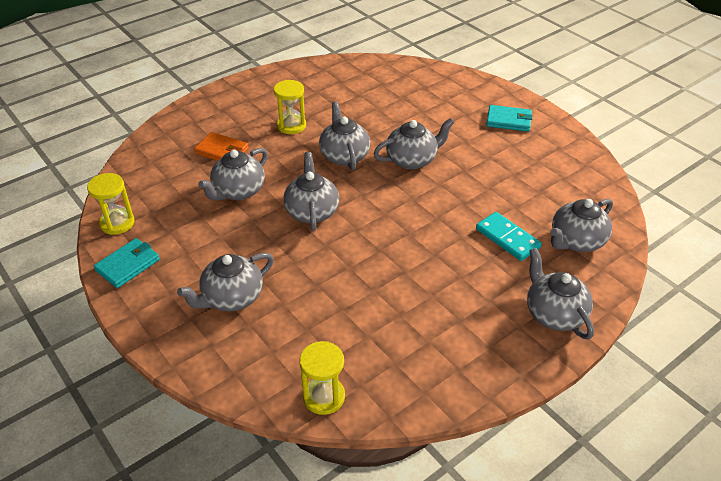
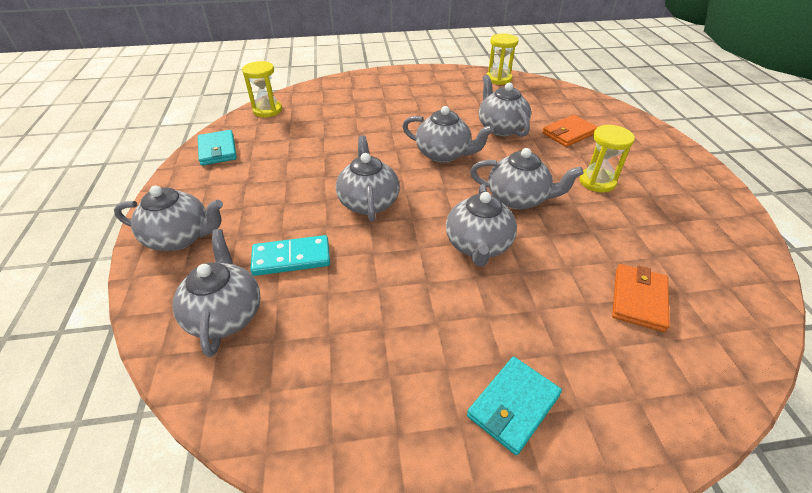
camera: 120 degrees right, 0 degrees up
(128, 265) = (450, 76): turquoise wallet -> turquoise wallet (218, 150)
(232, 298) = (382, 101): grey teapot -> grey teapot (368, 202)
(401, 96) = (638, 299): none -> orange wallet

